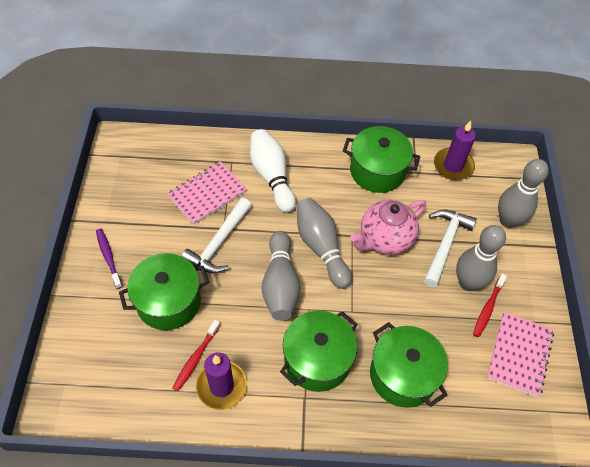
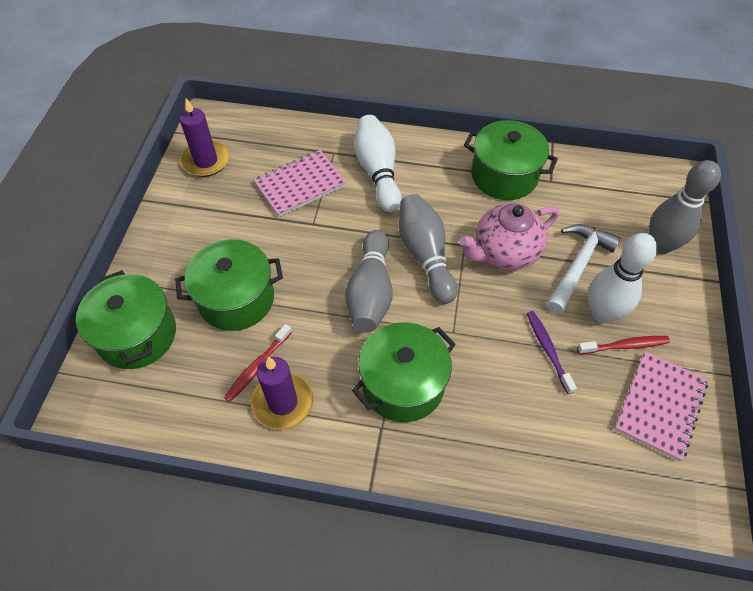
camera: 10 degrees right, 0 degrees up
(108, 257) = (176, 243): purple toothbrush -> purple toothbrush (548, 350)
(218, 243) = (305, 240): white hammer -> none
(403, 375) = (507, 414): green pot -> green pot (137, 335)
(453, 166) = (597, 177): purple candle -> purple candle (206, 161)
(468, 283) = (602, 313): grey bowling pin -> white bowling pin
(488, 308) = (624, 346): red toothbrush -> red toothbrush turned 135 degrees counterclockwise

